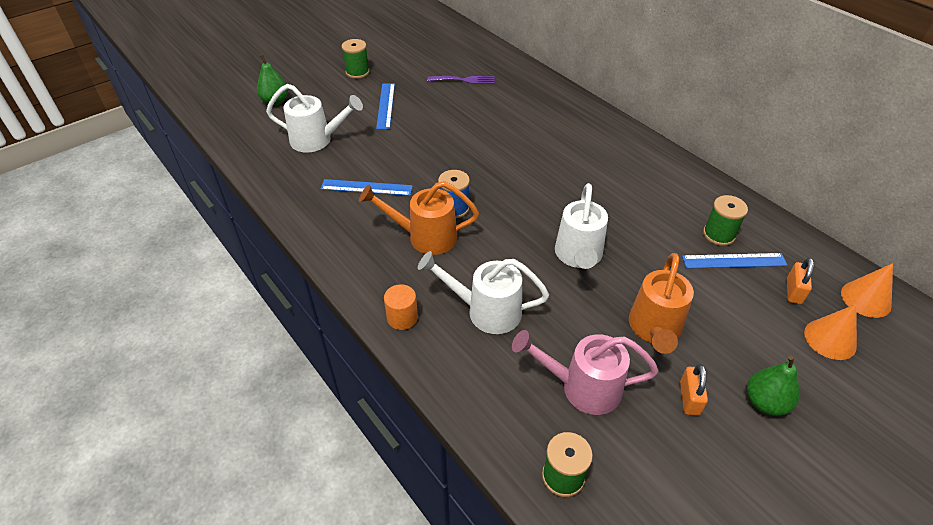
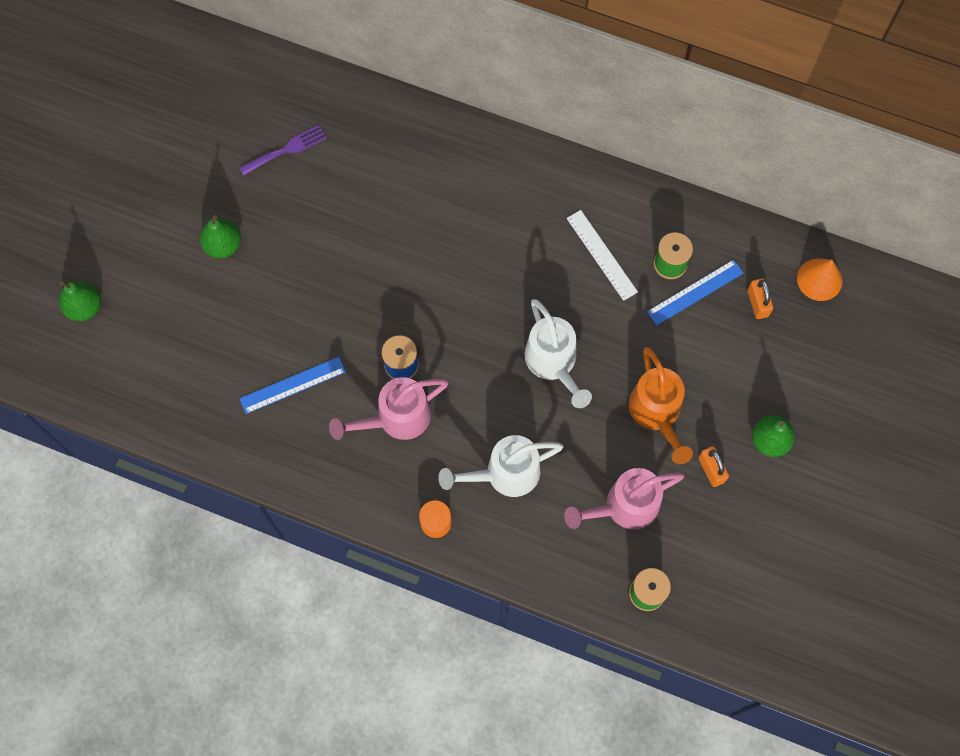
camera: 30 degrees left, 25 degrees up
(317, 140) = (186, 344): white watering can -> none
(357, 72) = (145, 201): green spool -> none
(386, 105) = (223, 245): blue ruler -> green pear
(425, 237) = (396, 418): orange watering can -> pink watering can
(660, 207) = (601, 255): none -> white ruler
(830, 339) = (801, 344): orange cone -> none

